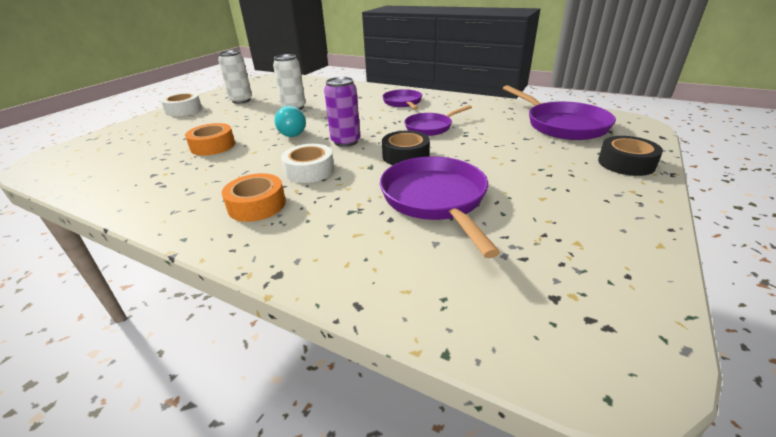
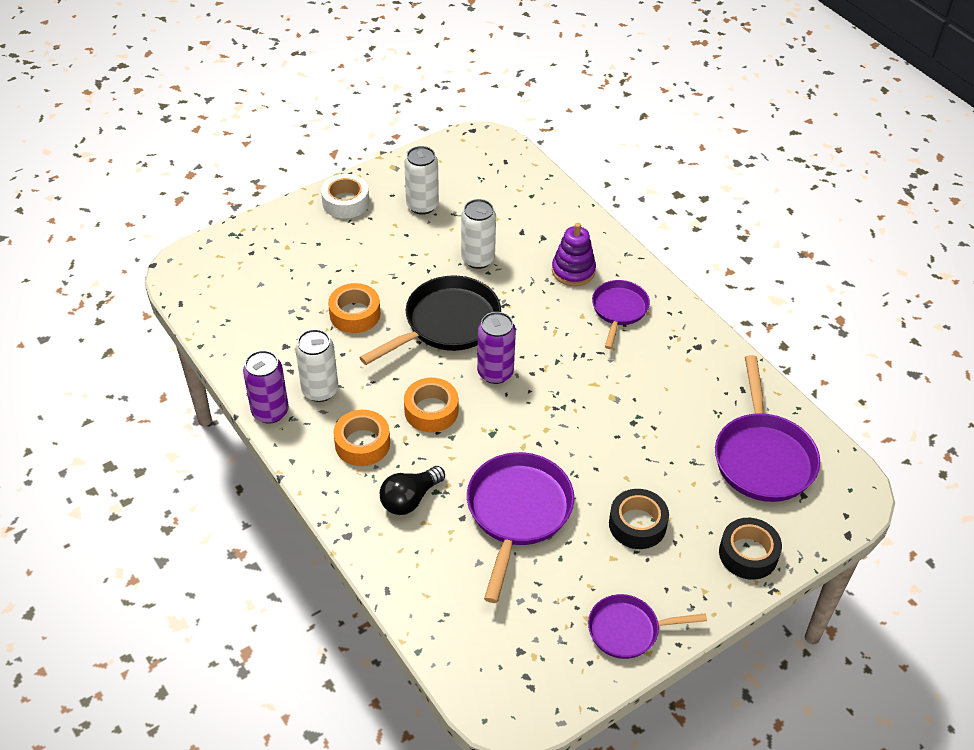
camera: 25 degrees right, 15 degrees up
(147, 214) = (270, 412): none -> purple can
(197, 188) = (320, 390): none -> white can
(291, 133) = (447, 324): turquoise light bulb -> black pan
(309, 170) = (431, 411): white tape -> orange tape
(329, 224) = (410, 499): none -> black light bulb
(360, 98) = (573, 271): none -> purple stacking toy
(405, 156) = (539, 431): black tape -> black tape (637, 524)
(431, 127) = (608, 387): purple pan -> purple pan (628, 630)

